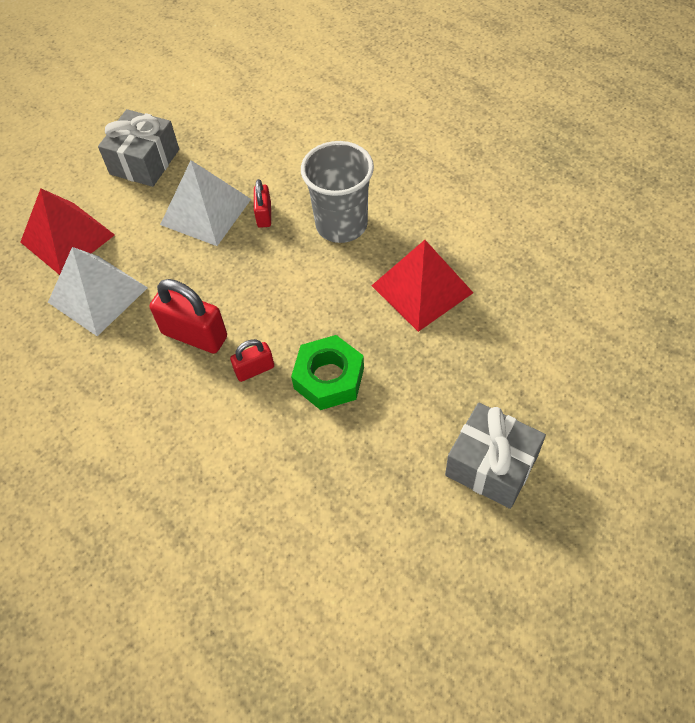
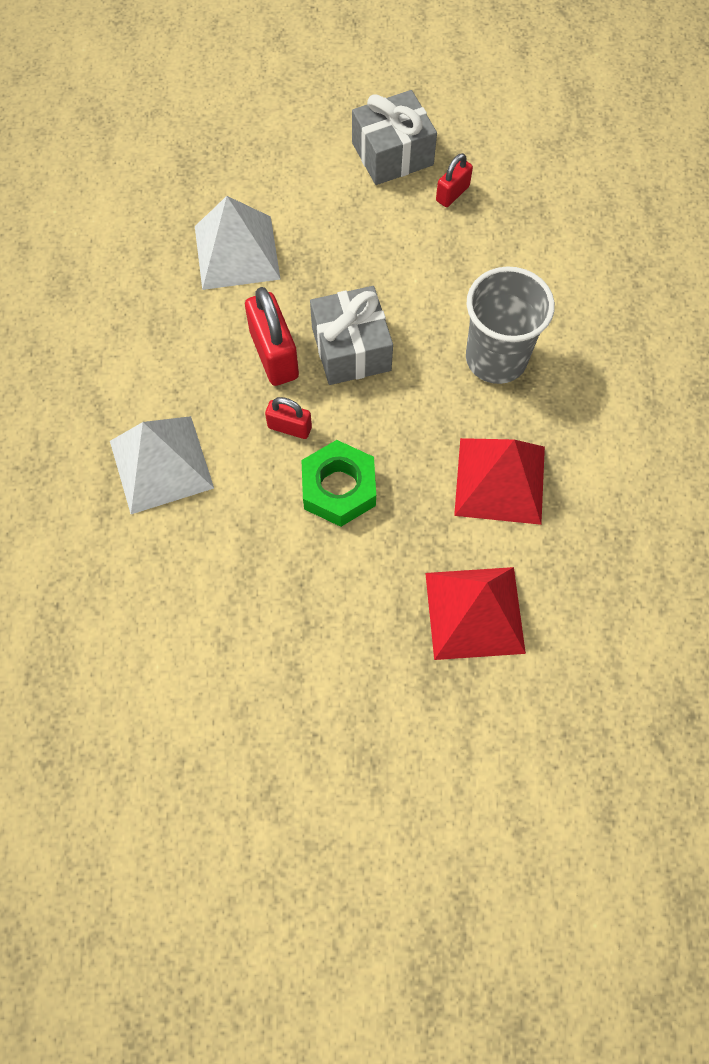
camera: 40 degrees right, 10 degrees up
(67, 238) = (262, 179): red pyramid -> red pyramid (475, 612)
(206, 211) = (395, 247): white pyramid -> white pyramid (161, 464)
(264, 215) = (440, 292): red padlock -> red padlock (452, 193)
(491, 465) = (386, 683): grey gift -> grey gift (351, 349)

